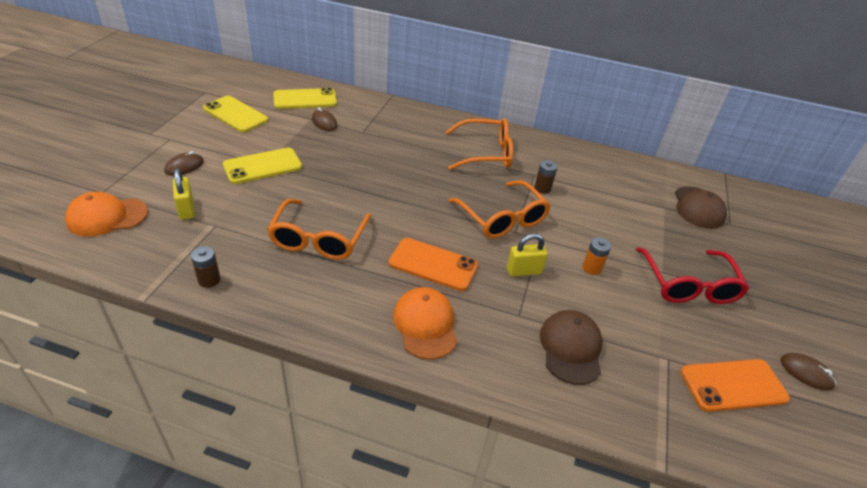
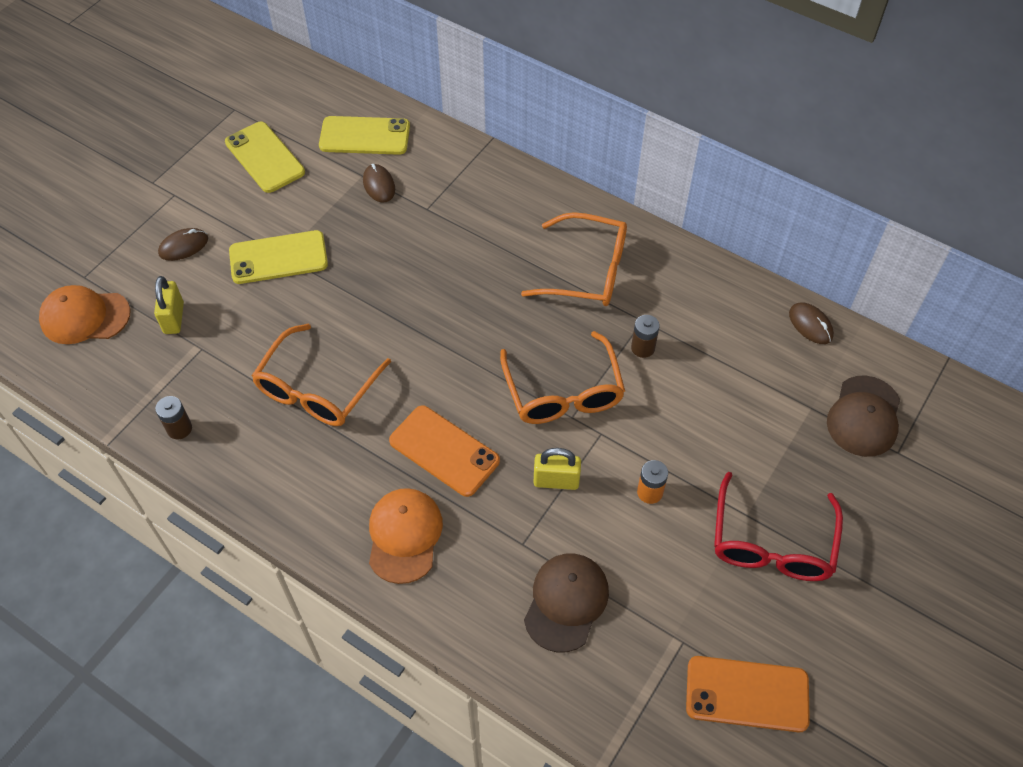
camera: 20 degrees right, 15 degrees up
(806, 373) = (857, 699): brown mouse -> brown mouse (810, 325)

